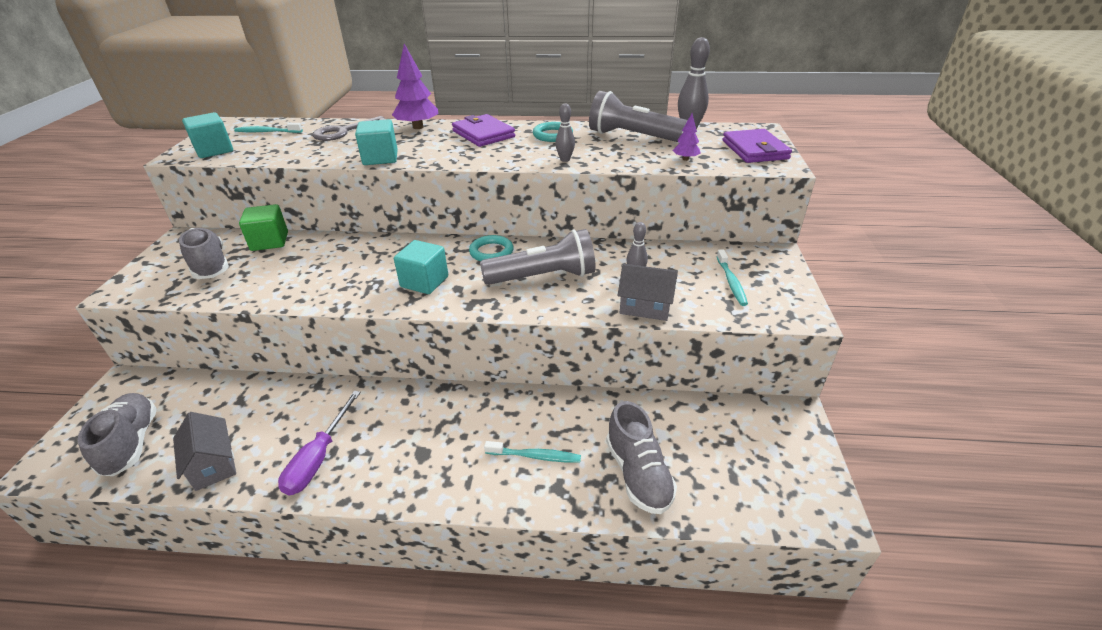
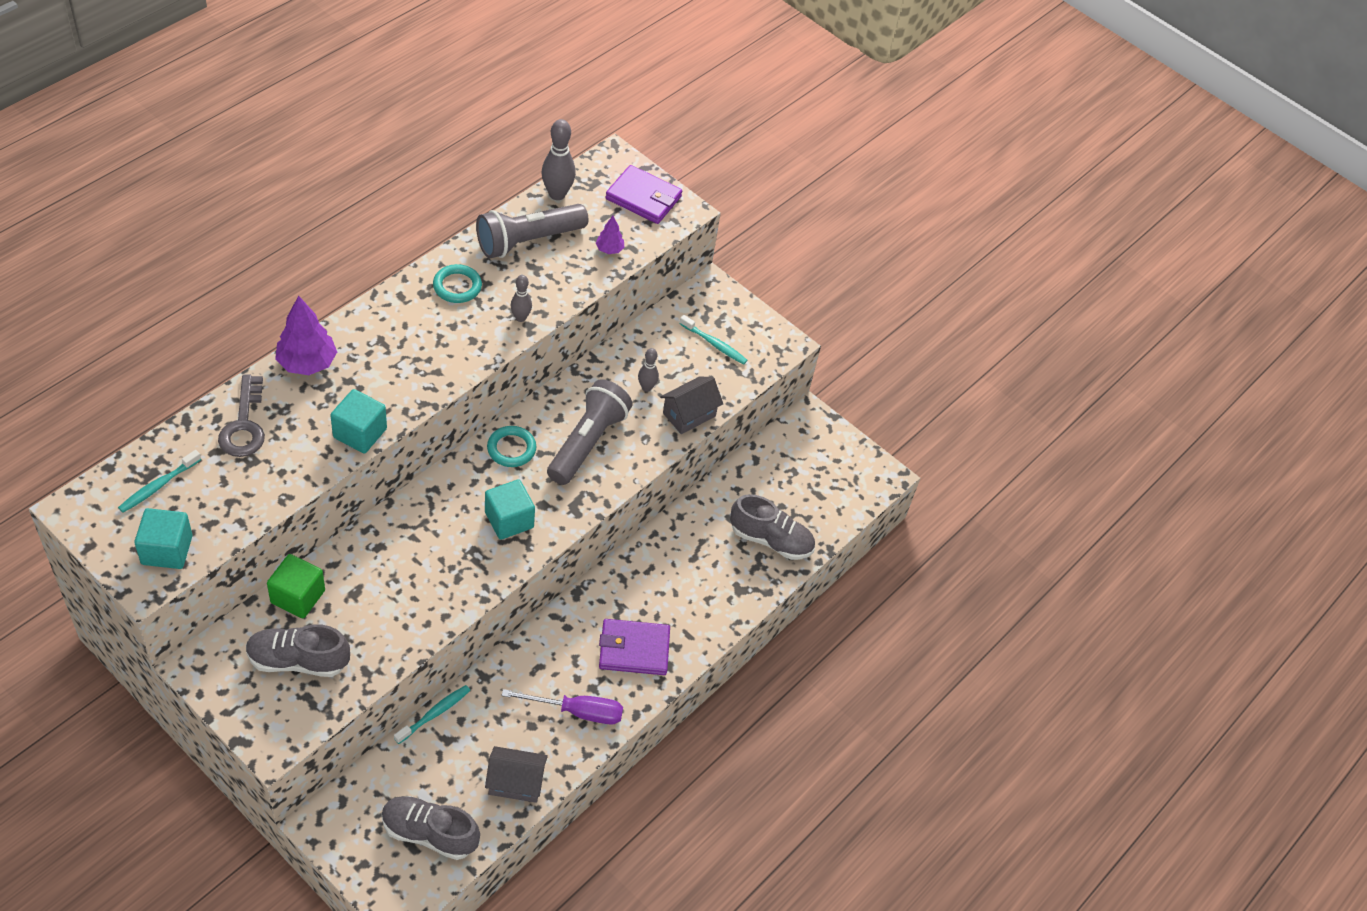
camera: 60 degrees left, 15 degrees up
(318, 458) = (577, 712): purple screwdriver -> purple screwdriver turned 45 degrees counterclockwise
(483, 134) = (391, 329): purple wallet -> purple wallet (634, 649)
(535, 456) = (703, 583): turquoise toothbrush -> turquoise toothbrush (434, 714)

